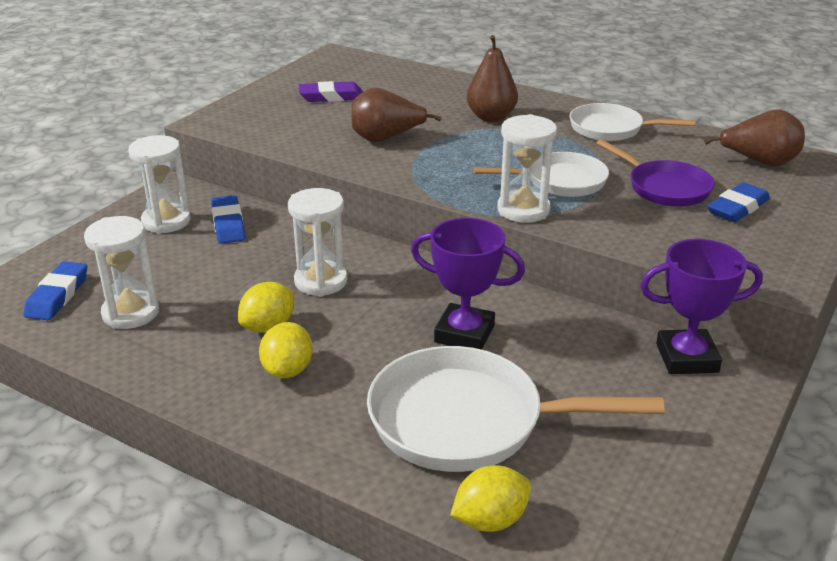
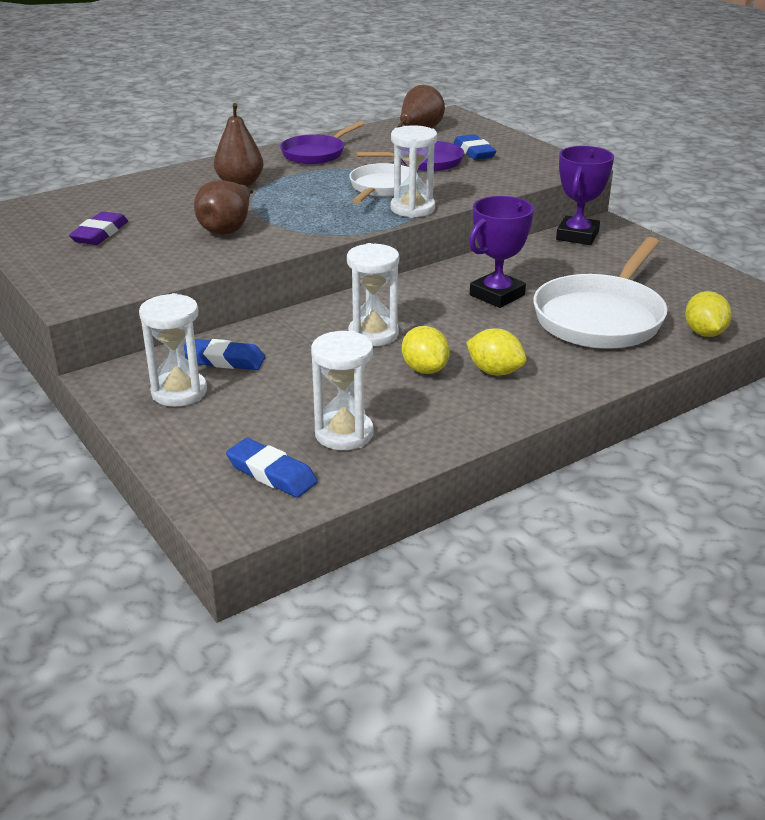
camera: 65 degrees left, 0 degrees up
(611, 129) = (316, 153): white pan -> purple pan

